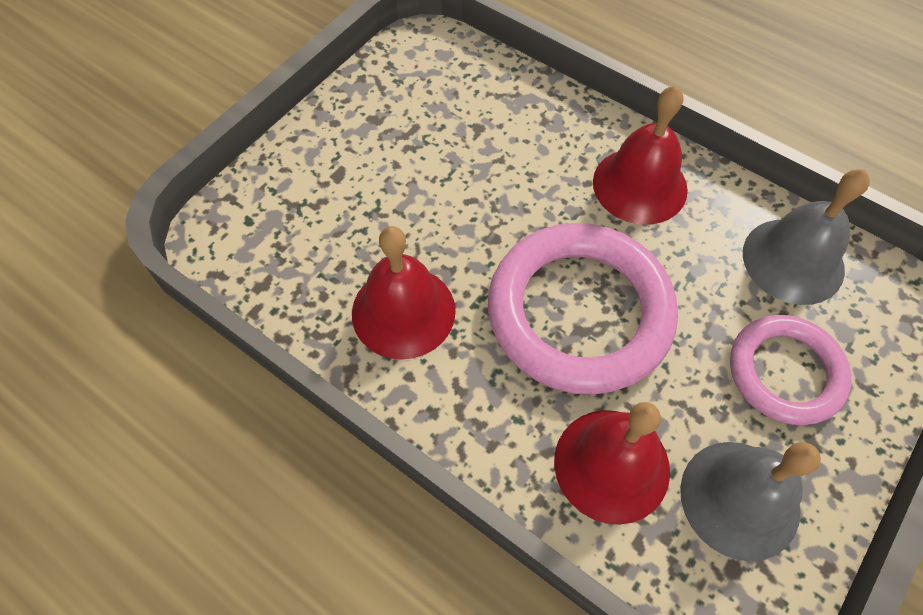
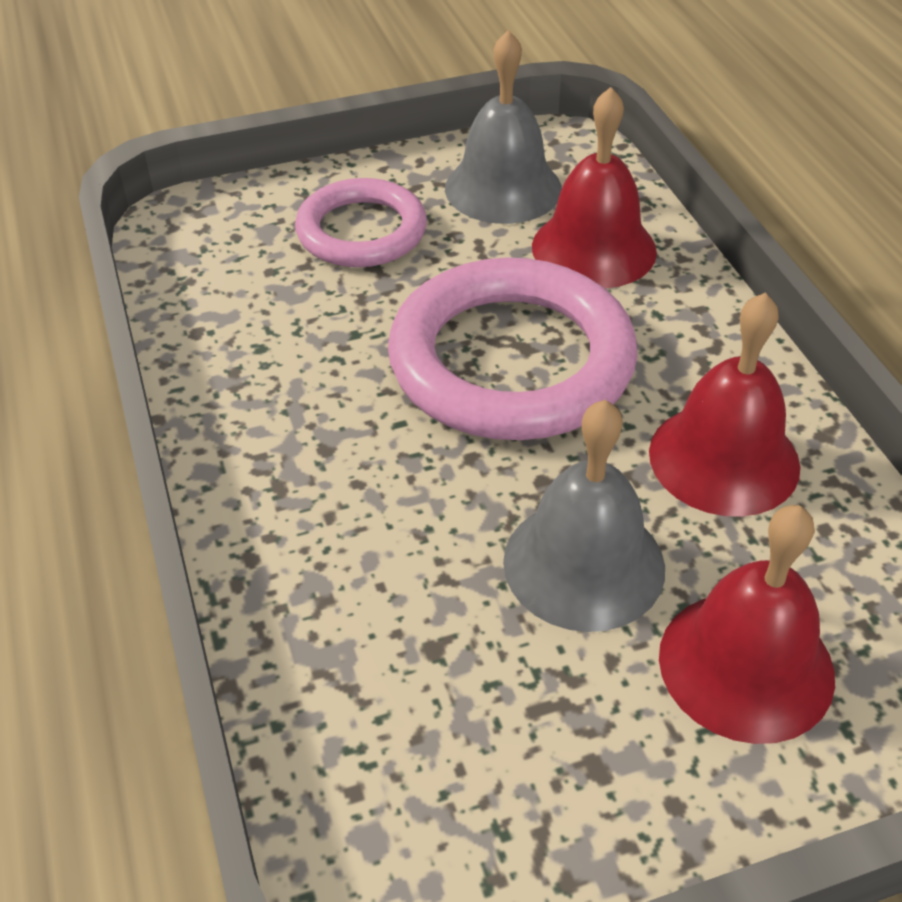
camera: 145 degrees left, 15 degrees down
(640, 185) = (297, 444): red bell -> red bell (746, 665)
(793, 260) = (232, 295): grey bell -> grey bell (584, 564)

